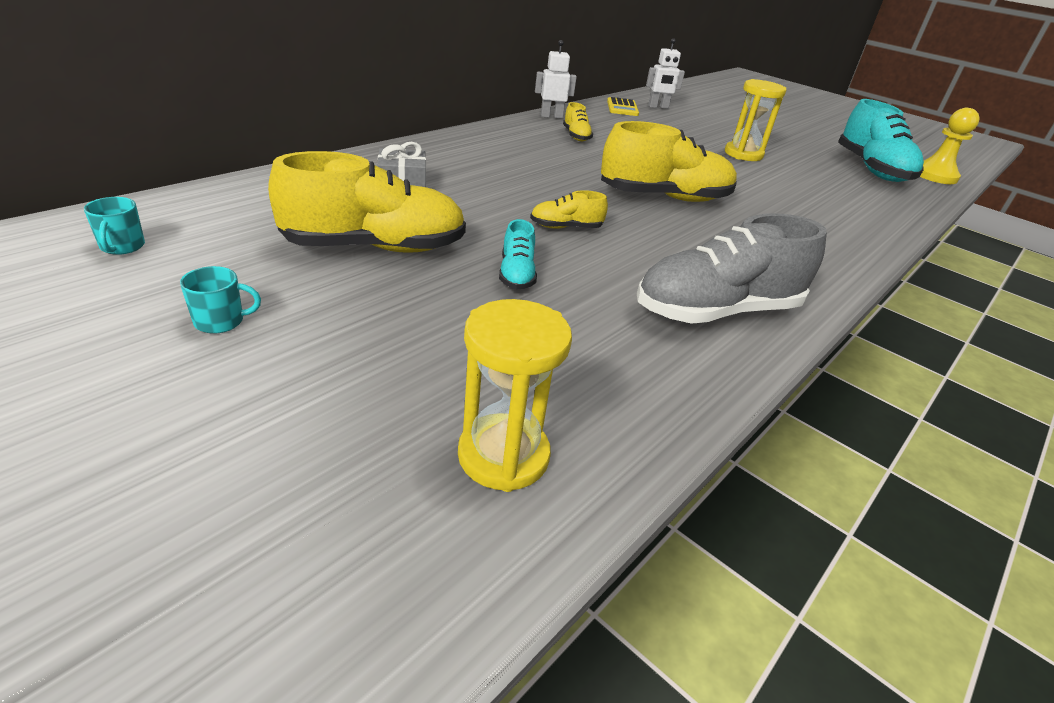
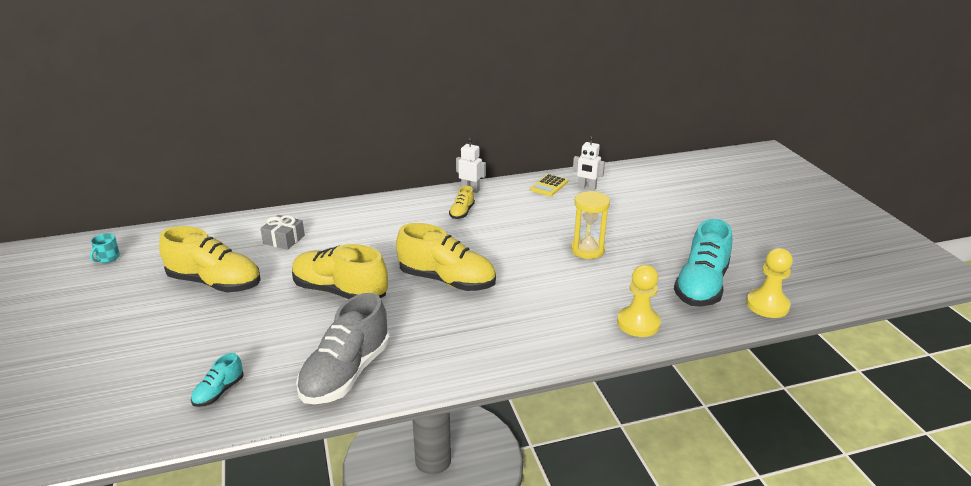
camera: 35 degrees right, 5 degrees down
(221, 321) = (103, 310): turquoise mug -> none
(503, 456) = (131, 412): yellow hourglass -> none
(516, 275) = (265, 318): turquoise shoe -> turquoise shoe (219, 392)
(566, 227) = (340, 291): yellow shoe -> yellow shoe, size x2.13
(716, 311) = (346, 373): grey shoe -> grey shoe turned 75 degrees counterclockwise
(881, 204) = (638, 323): none -> yellow pawn

